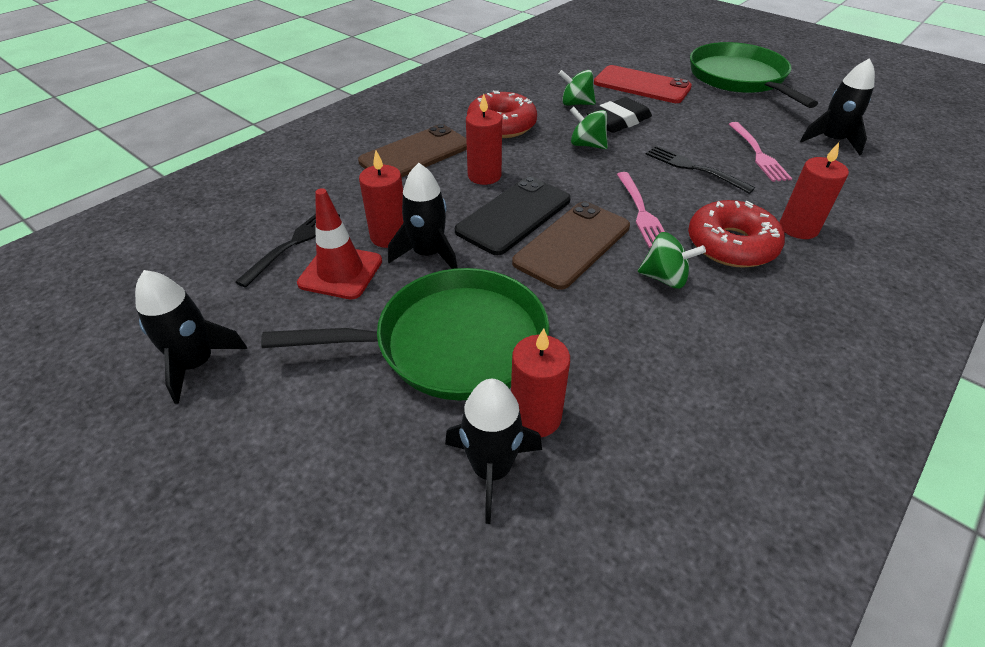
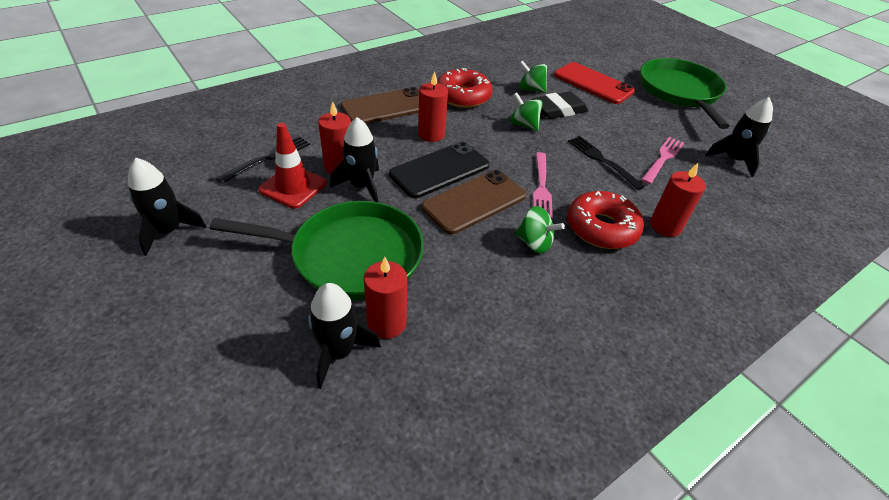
camera: 10 degrees right, 0 degrees up
(758, 154) = (663, 159): pink fork -> pink fork turned 150 degrees counterclockwise

